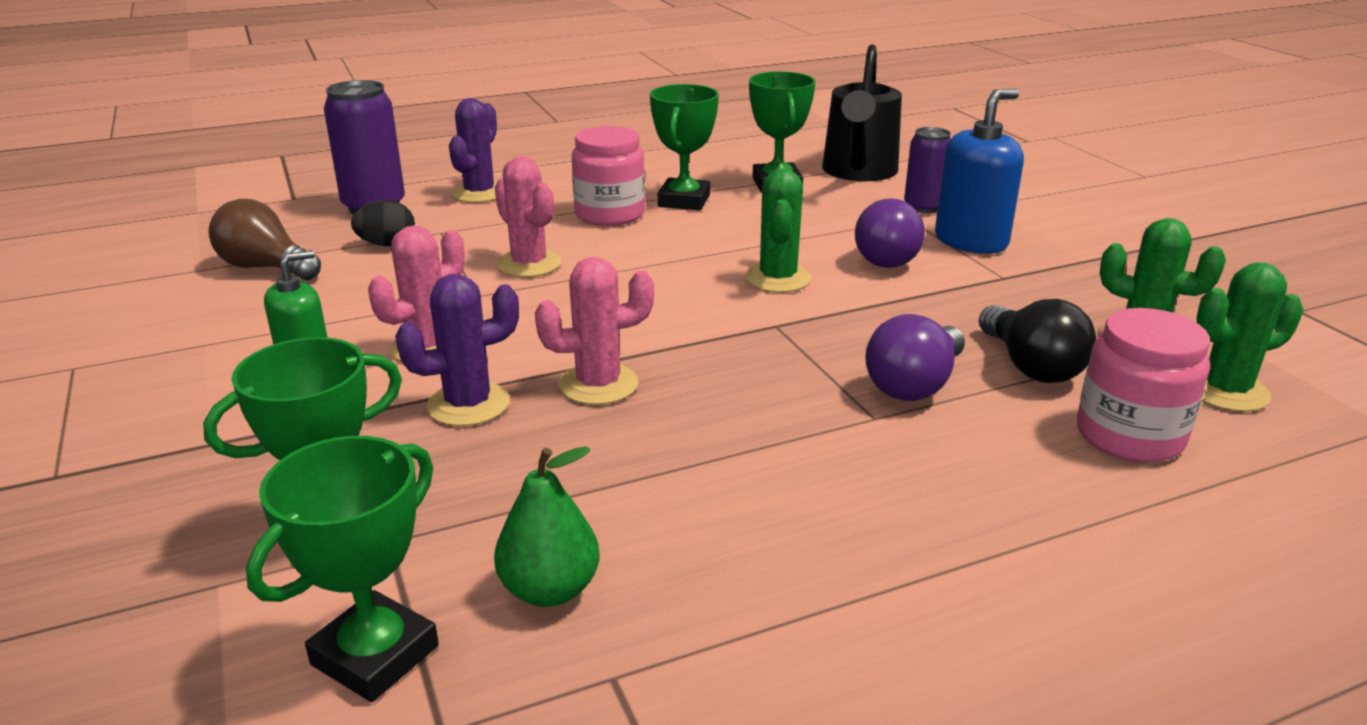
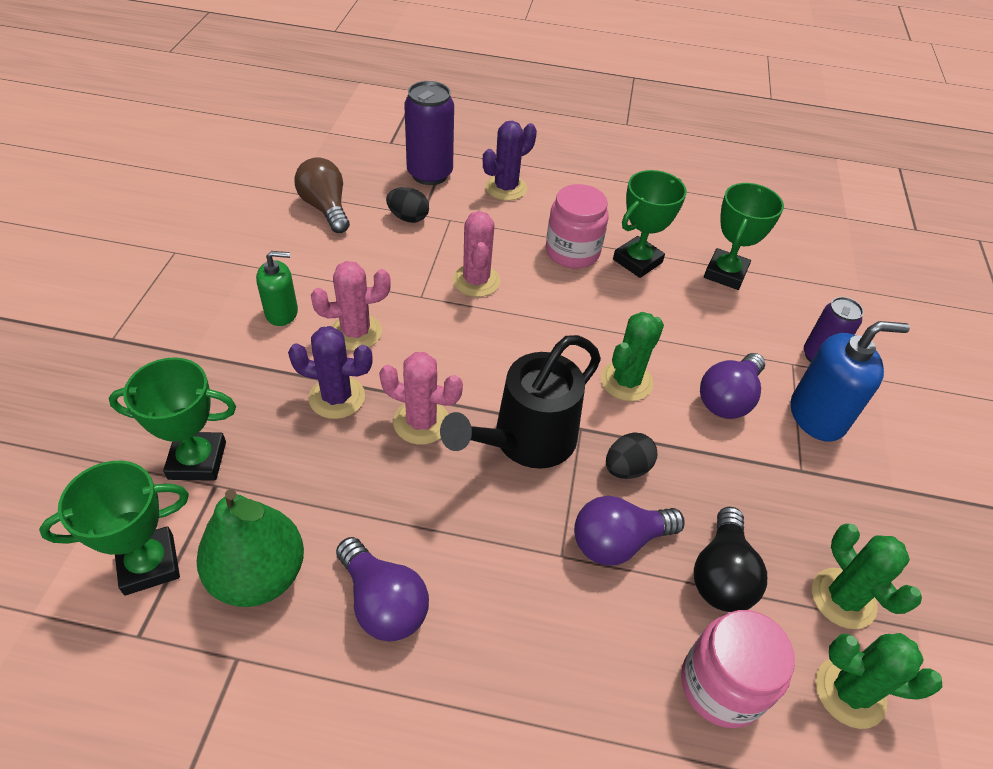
camera: 30 degrees right, 20 degrees up
(550, 590) = (259, 575): green pear -> green pear, size x1.52
(735, 538) = (383, 602): none -> purple light bulb
(855, 334) = (626, 468): none -> black egg
(858, 173) = (805, 289): black watering can -> black watering can (525, 442)

